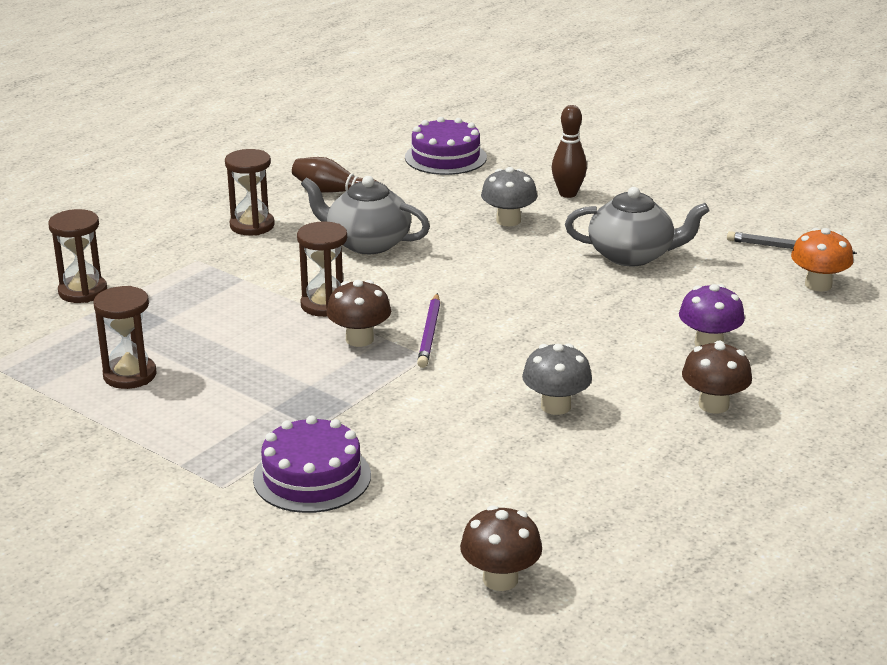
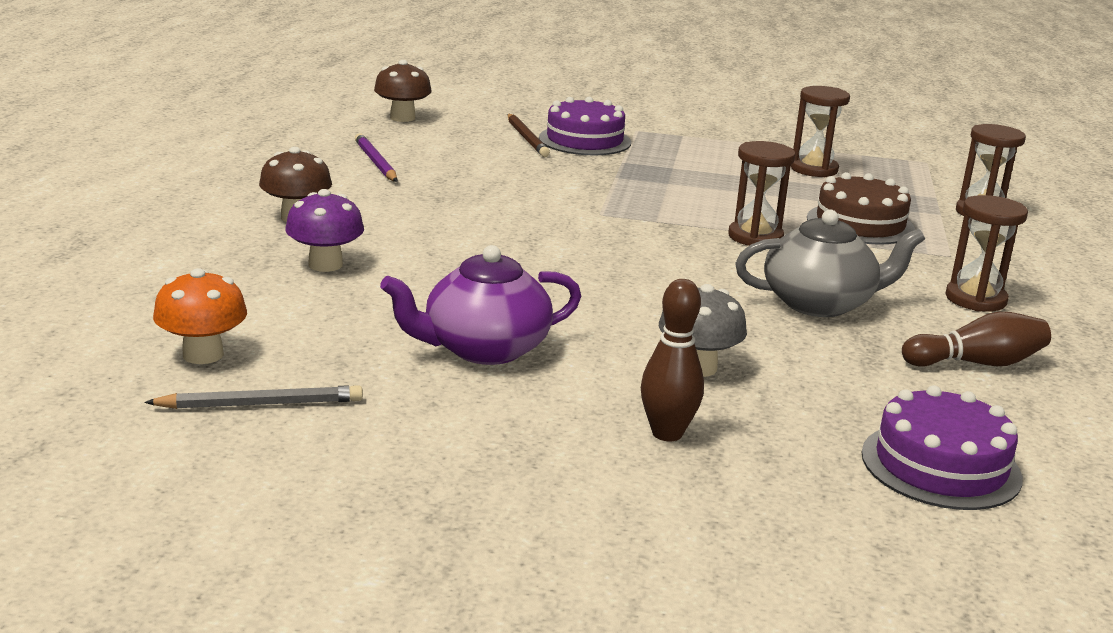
camera: 150 degrees right, 5 degrees down
(212, 301) = (860, 224): none -> brown cake
(359, 339) = (678, 216): brown mushroom -> none
(378, 495) = (527, 138): none -> brown pencil
(430, 334) = (621, 230): purple pencil -> purple pencil (375, 162)
(555, 406) = (444, 197): grey mushroom -> none
(632, 255) = (484, 349): grey teapot -> purple teapot

